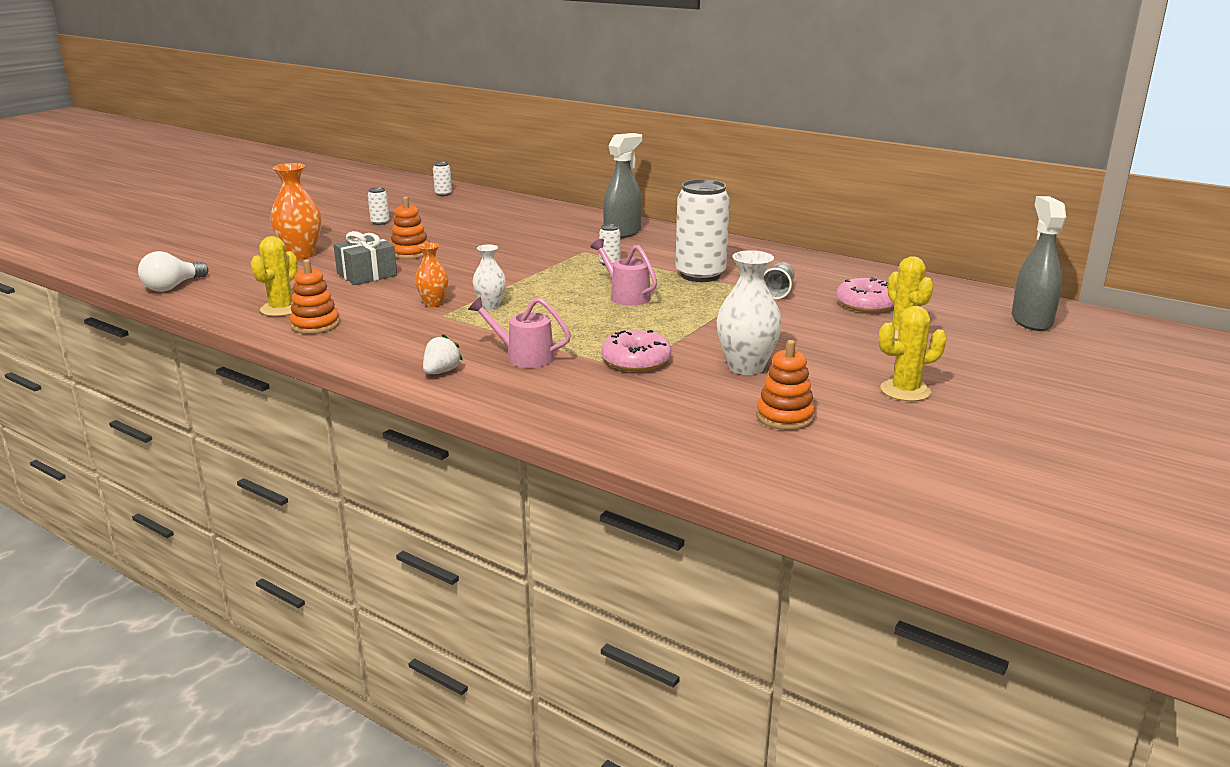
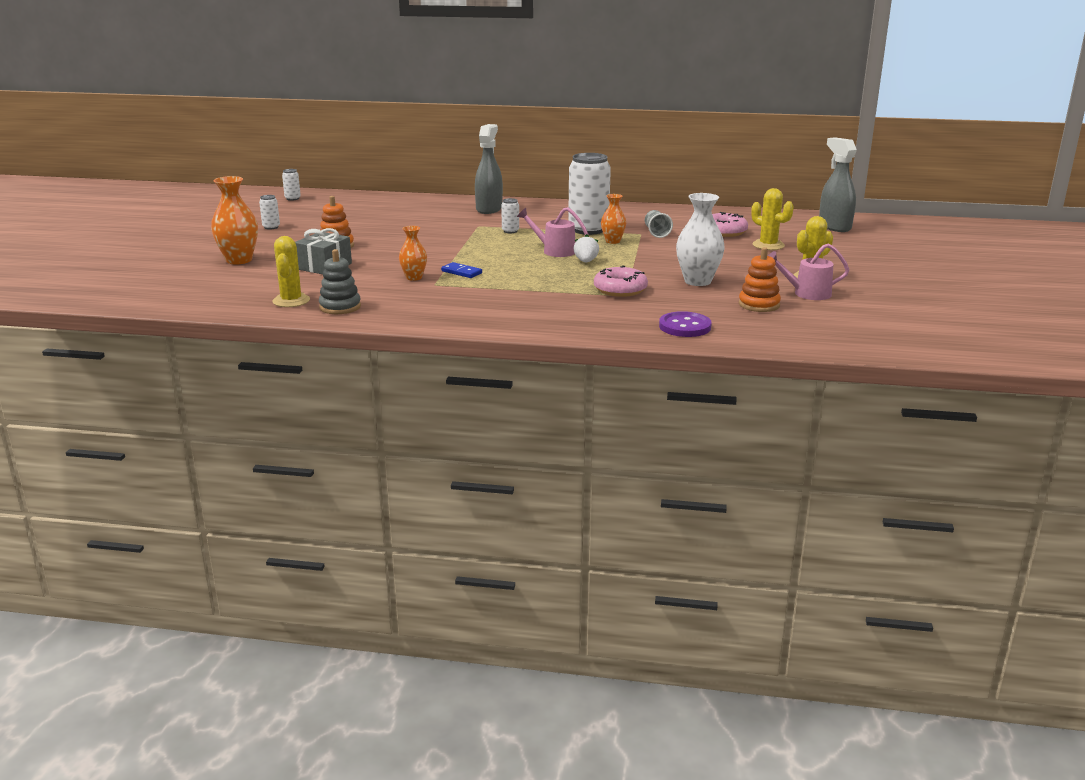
camera: 25 degrees left, 0 degrees up
(173, 287) = (160, 301): white light bulb -> none
(315, 325) = (340, 307): orange stacking toy -> grey stacking toy
(441, 372) = (492, 319): white strawberry -> white strawberry (586, 261)
(490, 305) = (461, 272): white vase -> blue domino
(523, 357) = (537, 300): pink watering can -> pink watering can (806, 294)
(648, 429) = (684, 326): none -> purple button
(710, 294) = (613, 241): none -> orange vase

